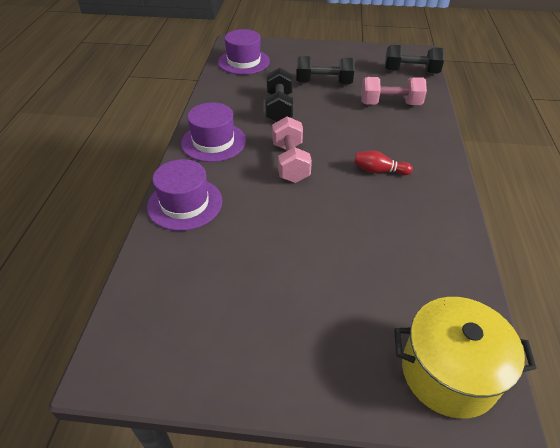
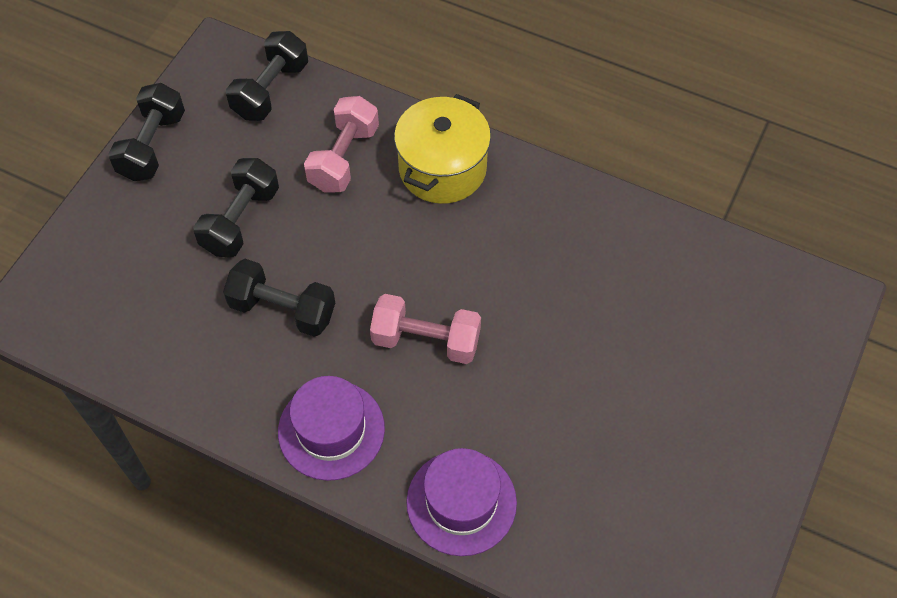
camera: 70 degrees left, 15 degrees up
(244, 62) = (102, 317): purple hat -> none
(346, 50) = (152, 146): none -> black dumbbell
(379, 171) = (488, 241): red bowling pin -> none
(449, 372) = (790, 313): yellow pot -> yellow pot (442, 168)

